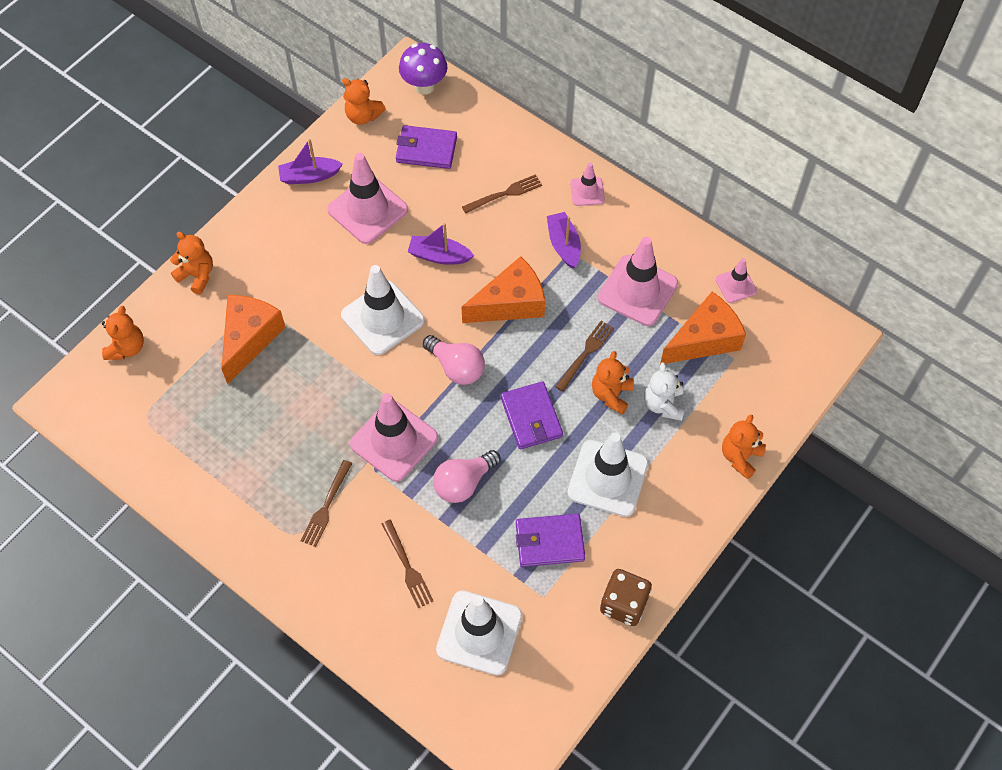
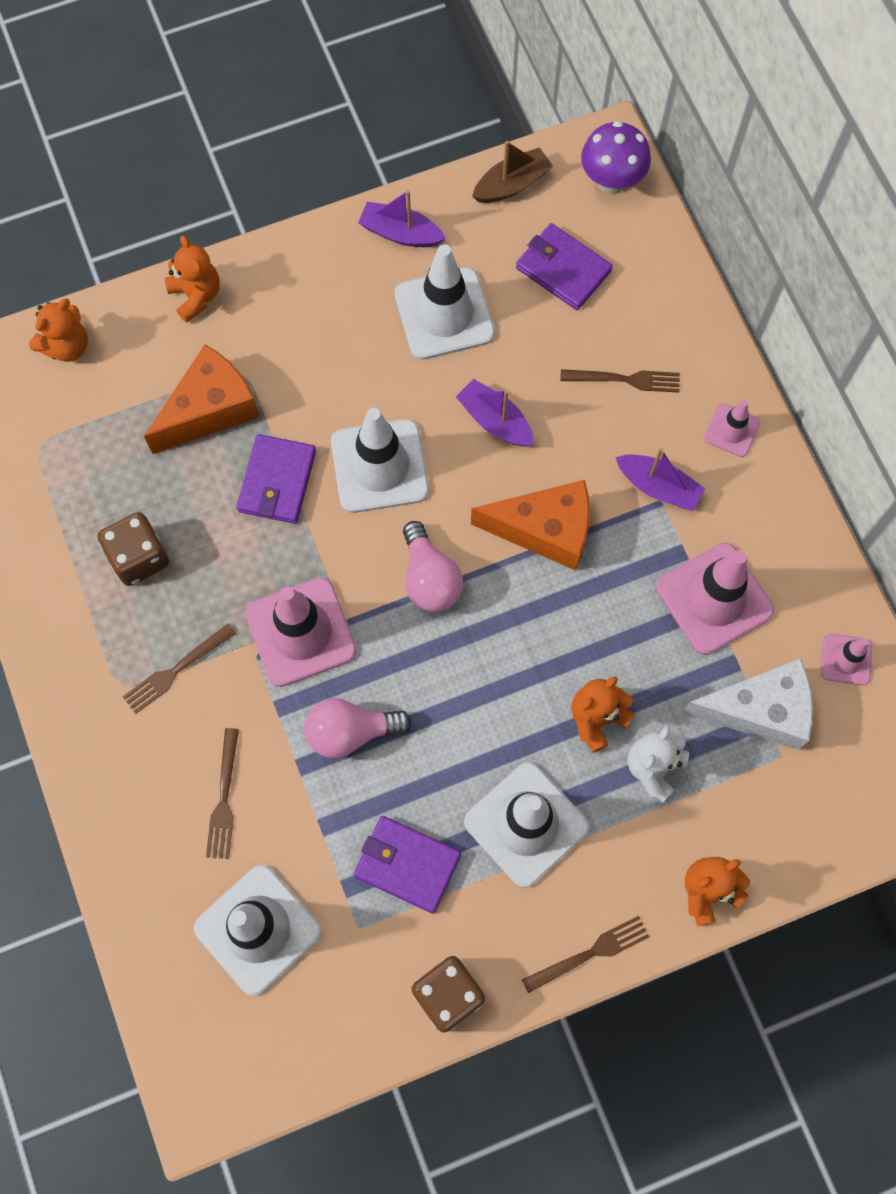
camera: 30 degrees right, 10 degrees up
(258, 451) = (139, 558): none -> brown dice
(363, 116) = (512, 184): orange teddy bear -> brown boat
(367, 210) = (444, 314): pink traffic cone -> white traffic cone
(531, 417) = (481, 693): purple wallet -> purple wallet (277, 481)
(564, 245) = (658, 487): purple boat -> purple boat turned 105 degrees clockwise
(586, 353) = (598, 646): brown fork -> brown fork (590, 953)
(704, 339) = (759, 710): orange cheese -> white cheese

